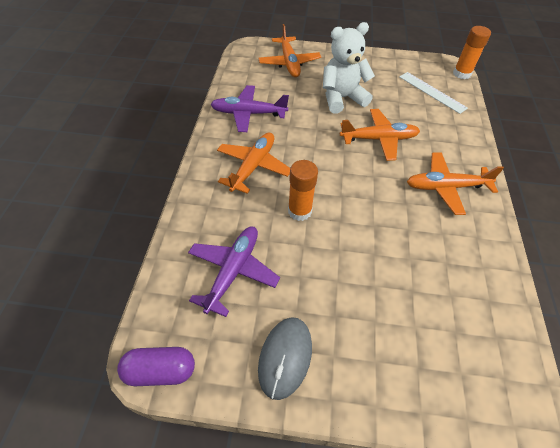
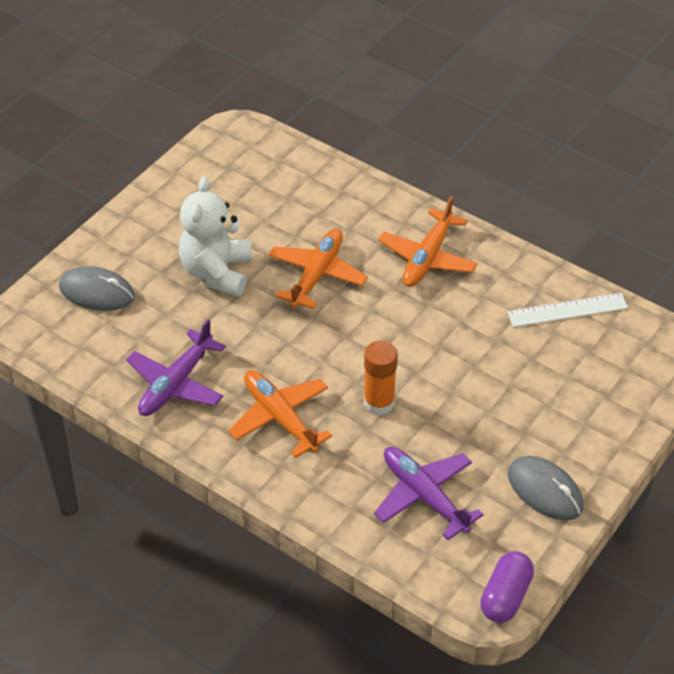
camera: 60 degrees left, 5 degrees down
(289, 63) = (97, 292): orange plane -> grey mouse
(432, 92) = (271, 178): white ruler -> white ruler (567, 310)
(462, 74) = (258, 129): orange glue stick -> none

